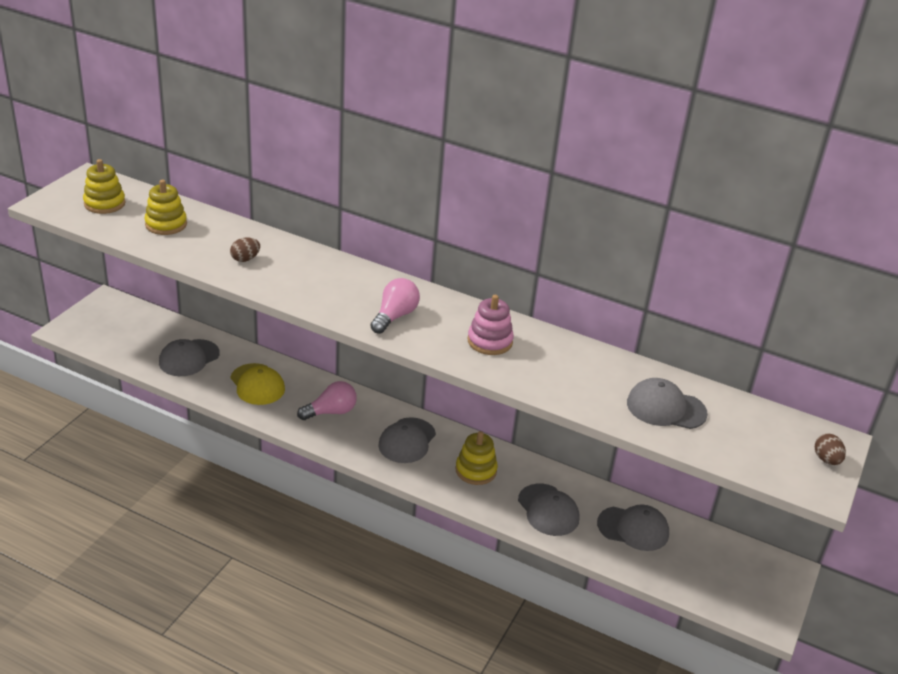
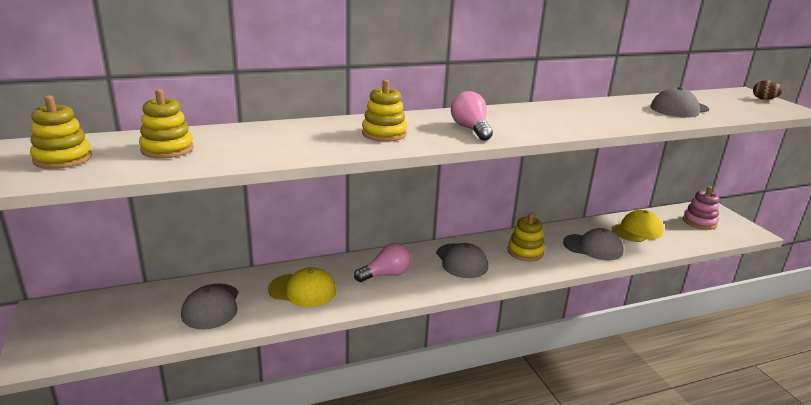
camera: 45 degrees left, 10 degrees down
(245, 259) = (293, 142): brown egg -> none
(320, 284) = (384, 134): none -> yellow stacking toy
(331, 412) = (386, 274): pink light bulb -> pink light bulb turned 45 degrees clockwise
(490, 341) = (546, 118): pink stacking toy -> pink stacking toy (699, 222)
(633, 528) = (637, 230): grey cap -> yellow cap

